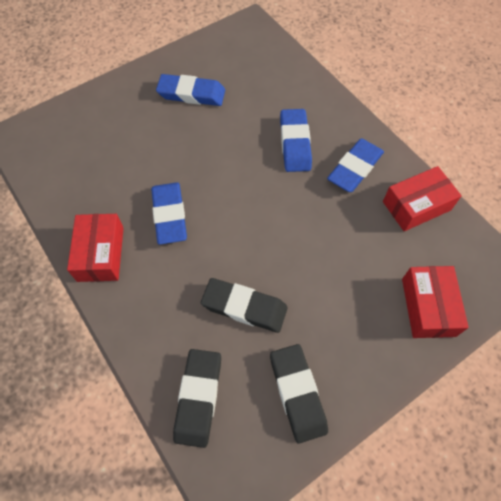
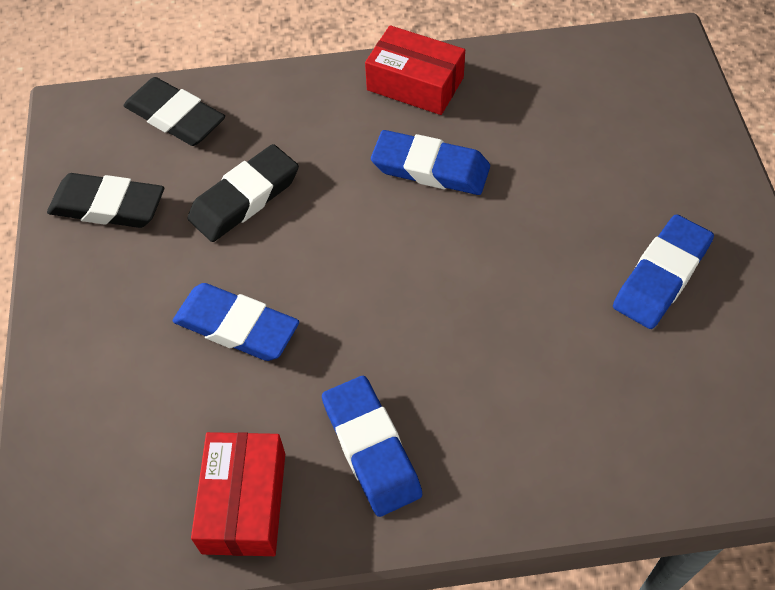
camera: 120 degrees right, 5 degrees down
(295, 143) = (473, 382): blue eraser -> blue eraser (236, 326)
(428, 307) = (89, 409): red box -> none

